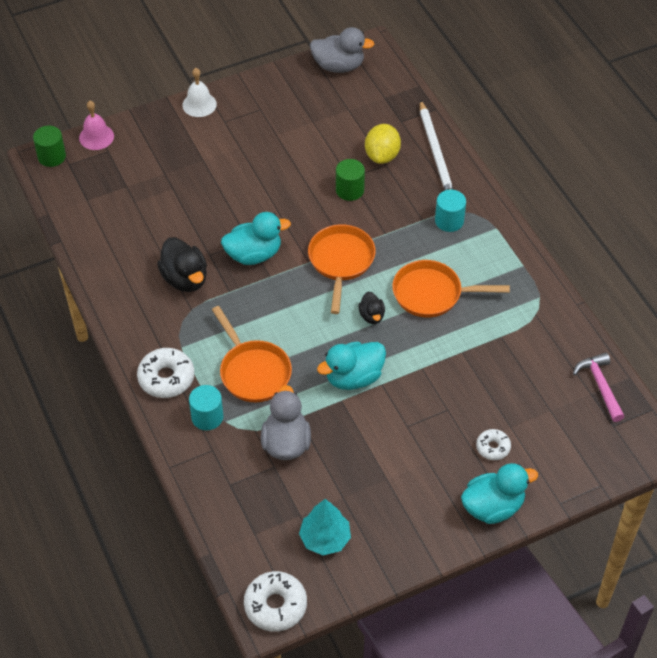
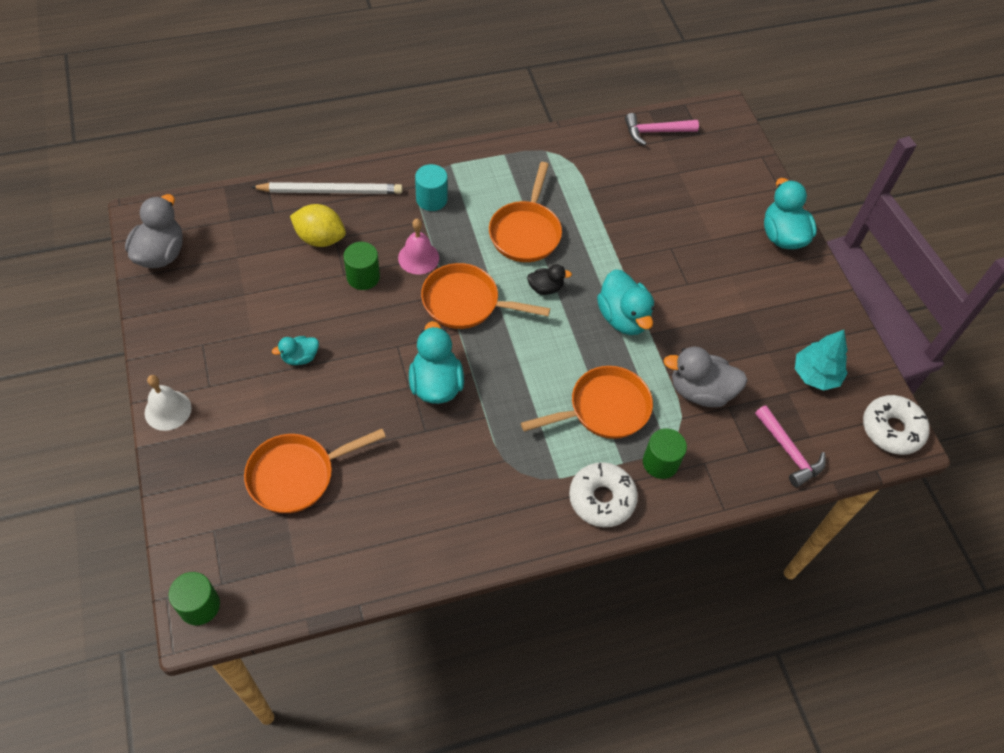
camera: 85 degrees left, 5 degrees up
(96, 137) = (181, 542): pink bell -> pink bell (418, 258)
(158, 186) = (297, 475): none -> orange pan
(185, 279) = (457, 461): black duck -> none
(207, 417) = (660, 462): turquoise cylinder -> green cylinder
(235, 517) = (789, 452): none -> pink hammer
(261, 167) = (300, 357): none -> turquoise duck
(493, 447) = (717, 222): white donut -> none

